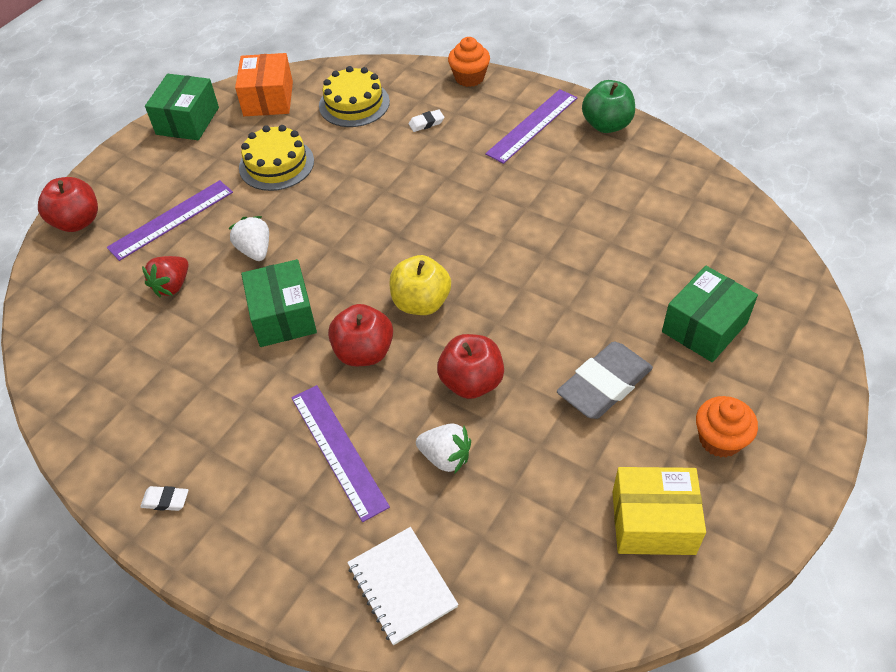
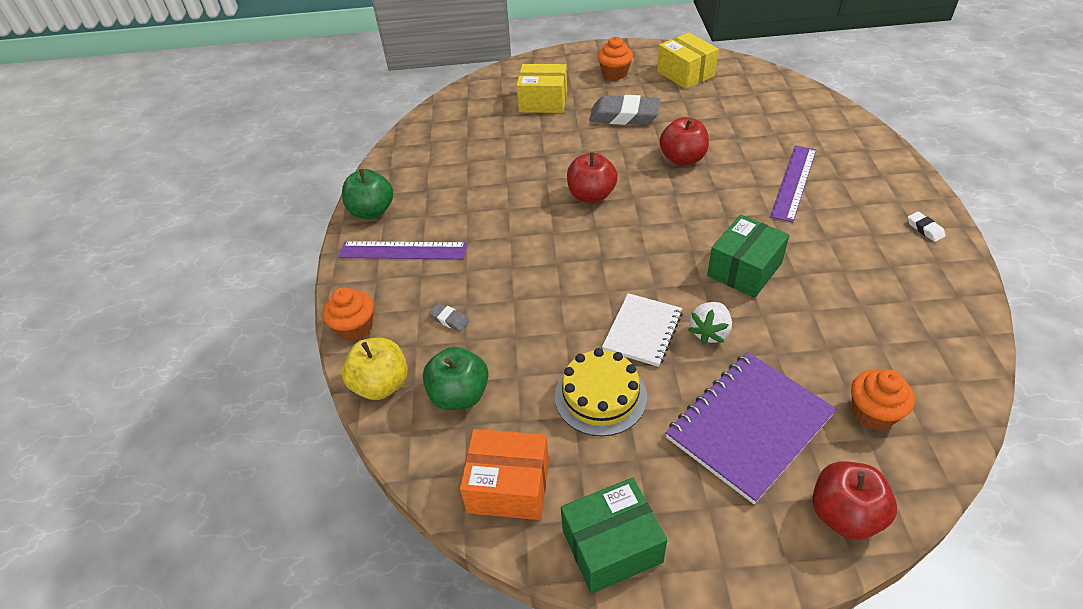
camera: 125 degrees left, 5 degrees down
(99, 288) = (873, 412): none -> orange cupcake
(171, 219) = (749, 426): purple ruler -> purple notebook
(172, 286) = (804, 359): red strawberry -> none
(268, 99) = (508, 486): orange box -> orange box turned 45 degrees clockwise
(354, 104) = (459, 395): yellow cake -> green apple
(364, 352) = (719, 212): red apple -> red apple (591, 195)
(402, 586) = (823, 122): white notebook -> white notebook (642, 331)
(421, 303) = (650, 210): yellow apple -> yellow apple (381, 385)
(426, 123) = (449, 319): white eraser -> grey eraser
(445, 457) = (741, 144): white strawberry -> none
(704, 327) = (543, 101): green box -> yellow box

